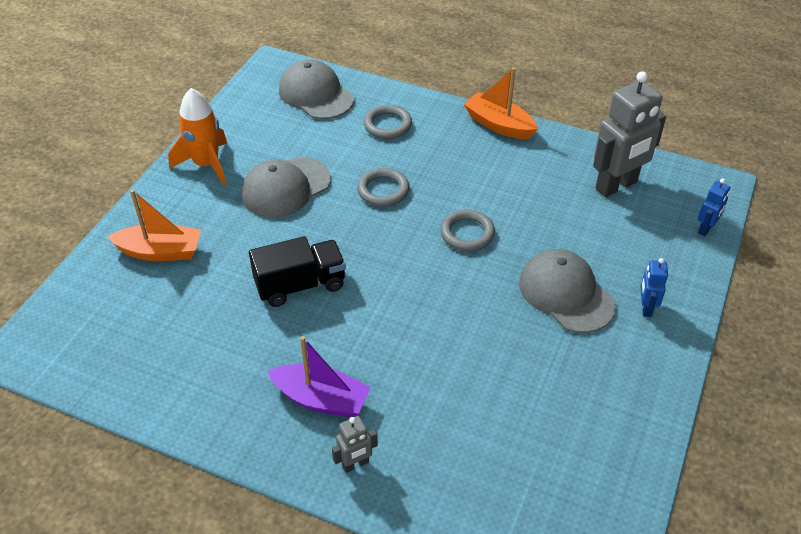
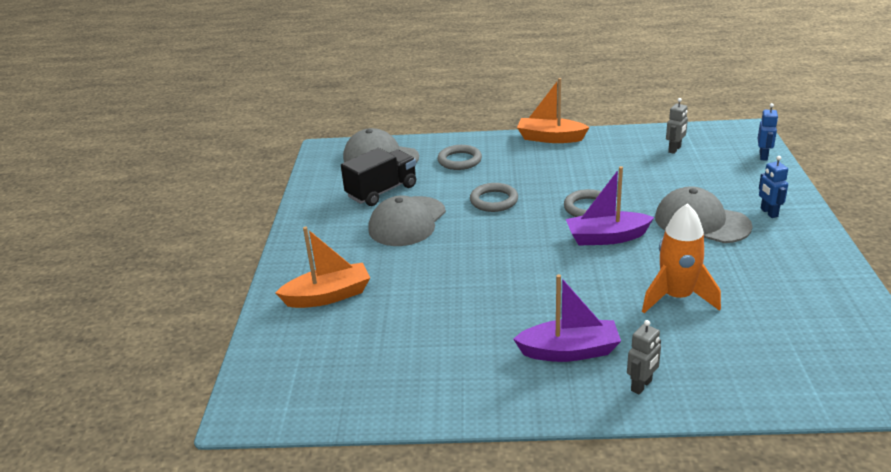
camera: 20 degrees left, 15 degrees down
(207, 165) = (321, 226): orange rocket -> orange rocket (677, 297)
(300, 285) = (479, 280): black truck -> black truck (382, 191)
(456, 278) = (606, 237): none -> purple boat
(616, 186) = (674, 149): grey robot -> grey robot, size x0.47

